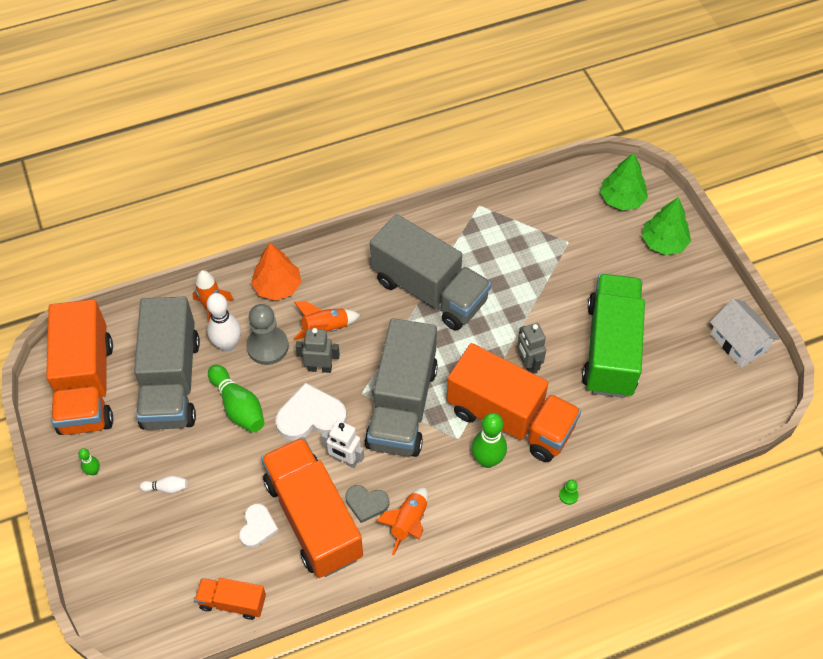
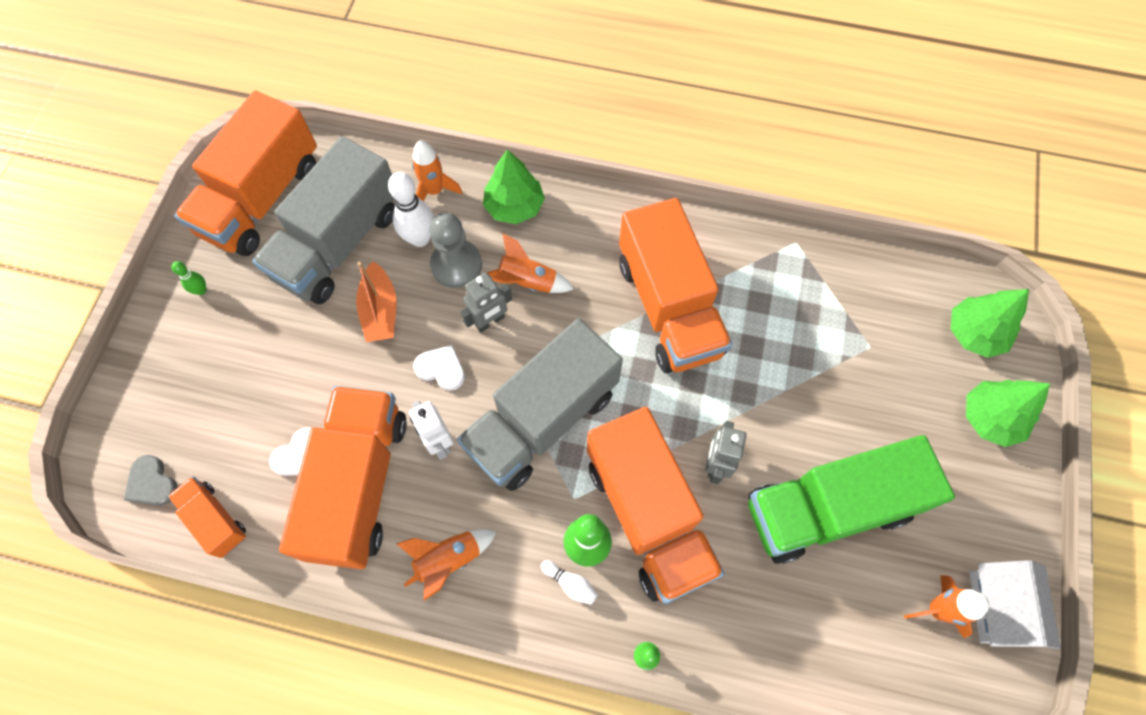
camera: 35 degrees right, 10 degrees up
(166, 488) = (250, 352): white bowling pin -> white bowling pin (570, 584)
(238, 406) = (380, 311): green bowling pin -> orange boat
(277, 287) = (514, 206): orange tree -> green tree
(310, 416) = (441, 369): white heart -> white heart, size x0.60
(319, 368) = (490, 321): grey robot -> grey robot turned 105 degrees clockwise
(366, 503) = (423, 506): grey heart -> grey heart (152, 483)
(429, 290) = (668, 307): grey truck -> orange truck
(610, 349) = (828, 508): green truck -> green truck turned 150 degrees counterclockwise
(707, 365) = (936, 609): none -> orange rocket

